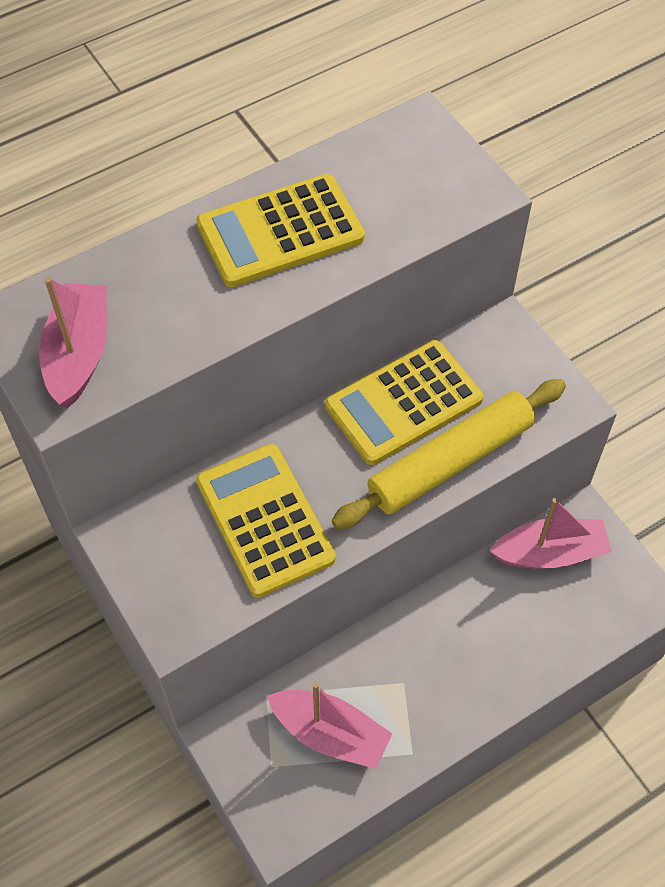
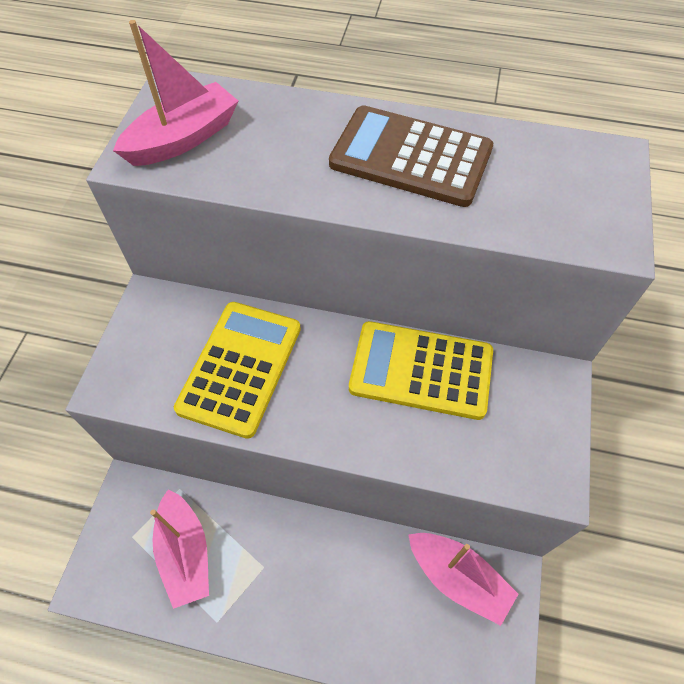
camera: 45 degrees right, 0 degrees up
(280, 232) = (410, 157): yellow calculator -> brown calculator
(450, 462) = (408, 441): yellow rolling pin -> none

